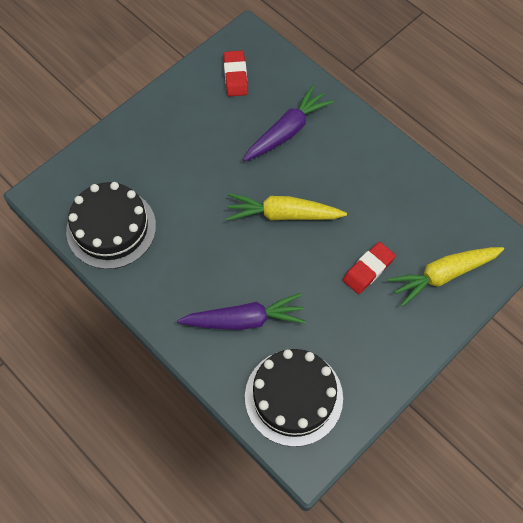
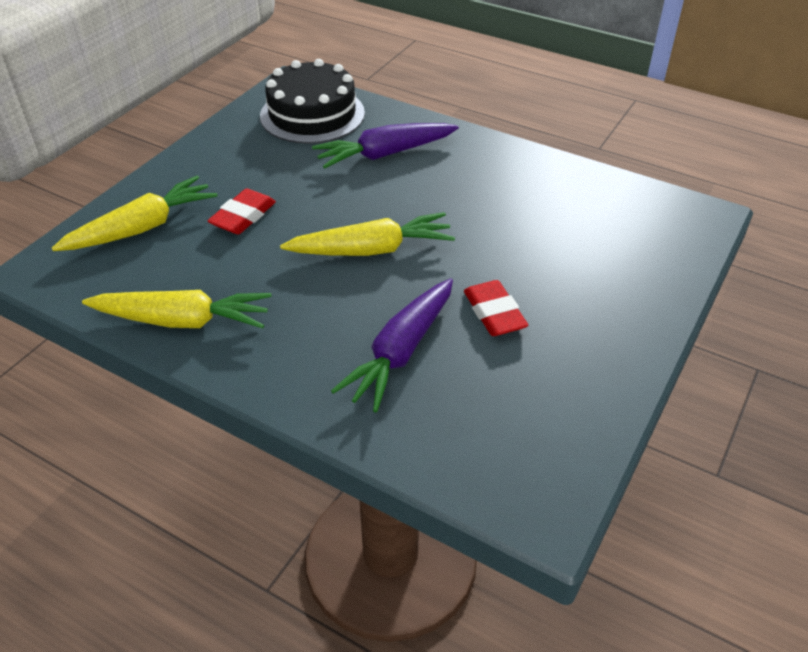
camera: 165 degrees right, 20 degrees down
(111, 228) = (589, 199): black cake -> none
(235, 76) = (527, 423): red eraser -> red eraser (494, 313)
(413, 182) = (182, 321): none -> yellow carrot

